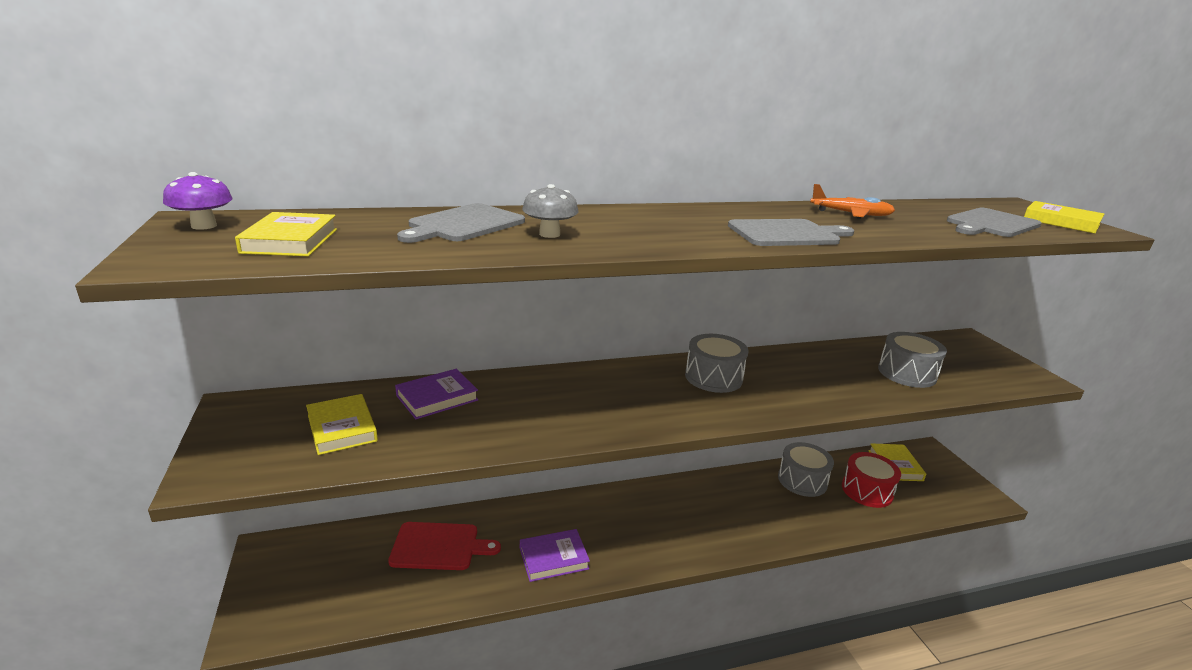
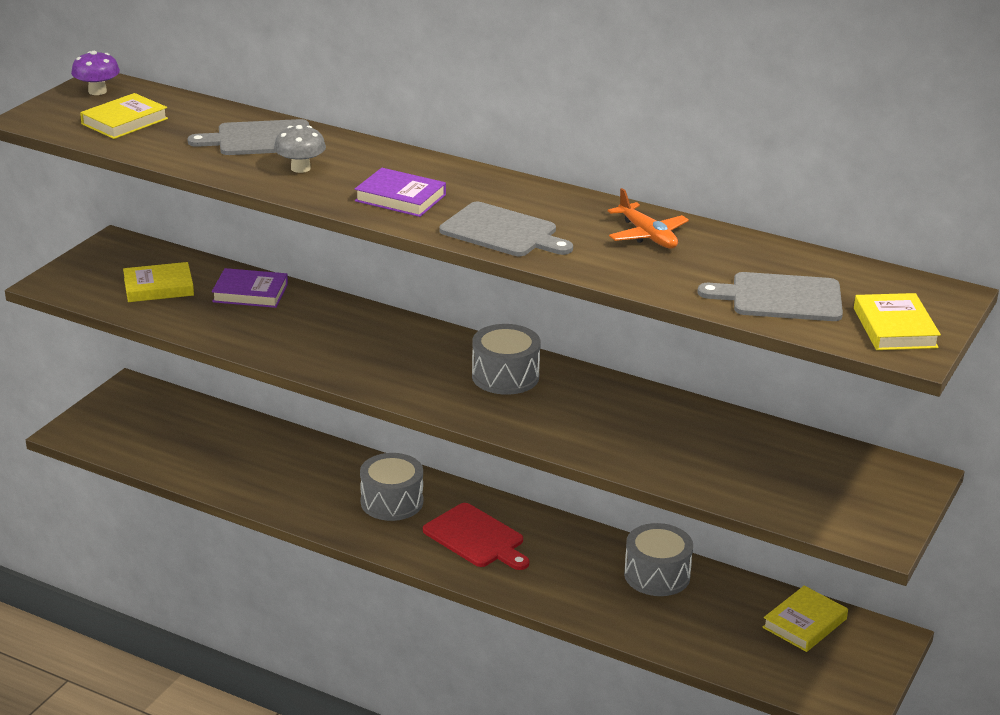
camera: 45 degrees right, 5 degrees up
(342, 428) = (158, 287): yellow book -> yellow book turned 60 degrees clockwise
(439, 546) = (244, 447): red cutting board -> red cutting board (476, 538)
(553, 558) = (316, 501): purple book -> purple book (400, 198)
(867, 491) = (713, 621): red drum -> none
(907, 373) = (723, 463): grey drum -> grey drum (392, 502)

